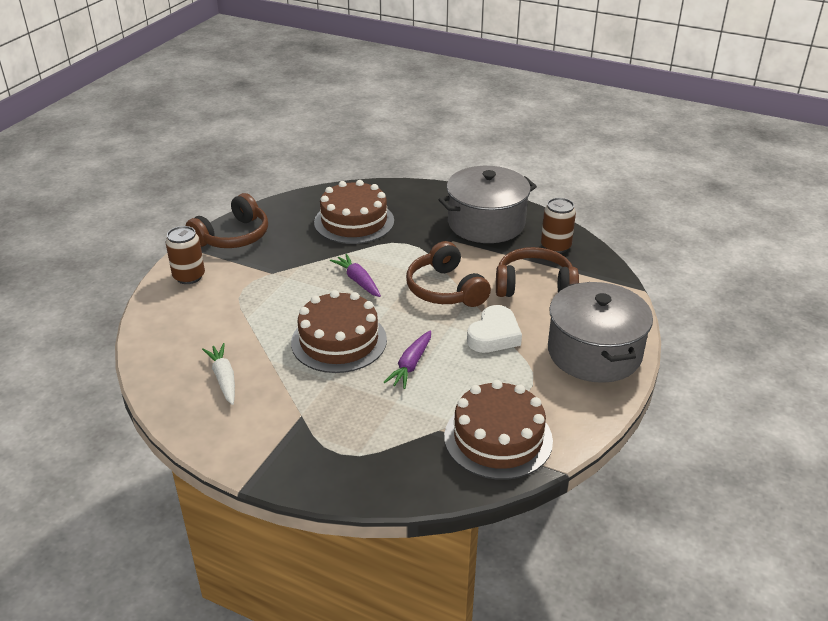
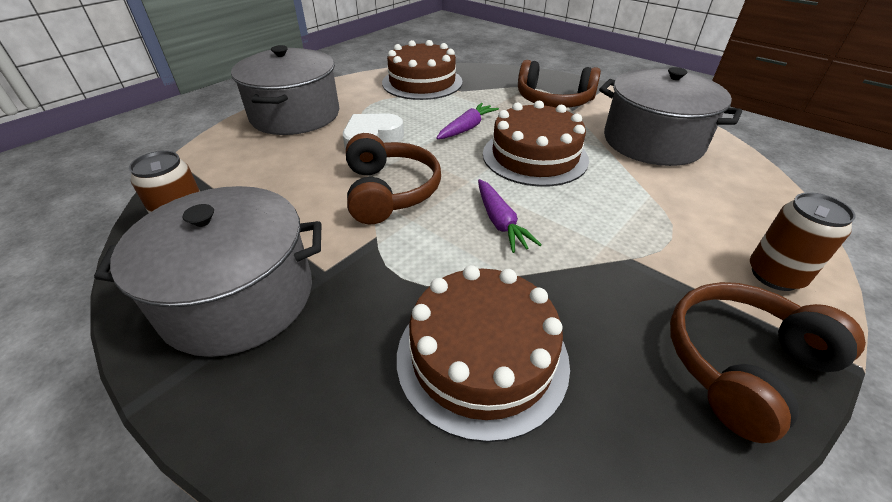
camera: 165 degrees left, 5 degrees up
(224, 378) = (652, 142): white carrot -> grey pot
(534, 286) = (280, 178): brown headphones -> brown headphones (553, 100)

